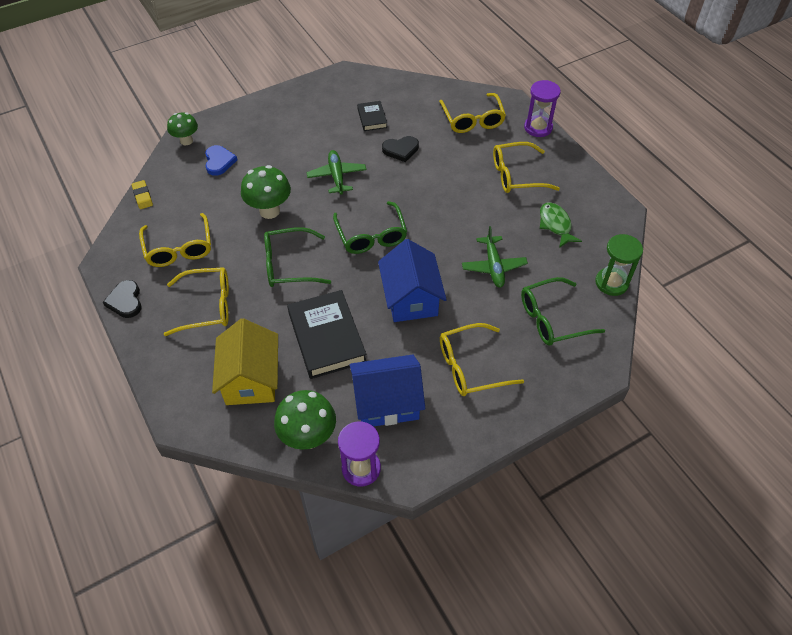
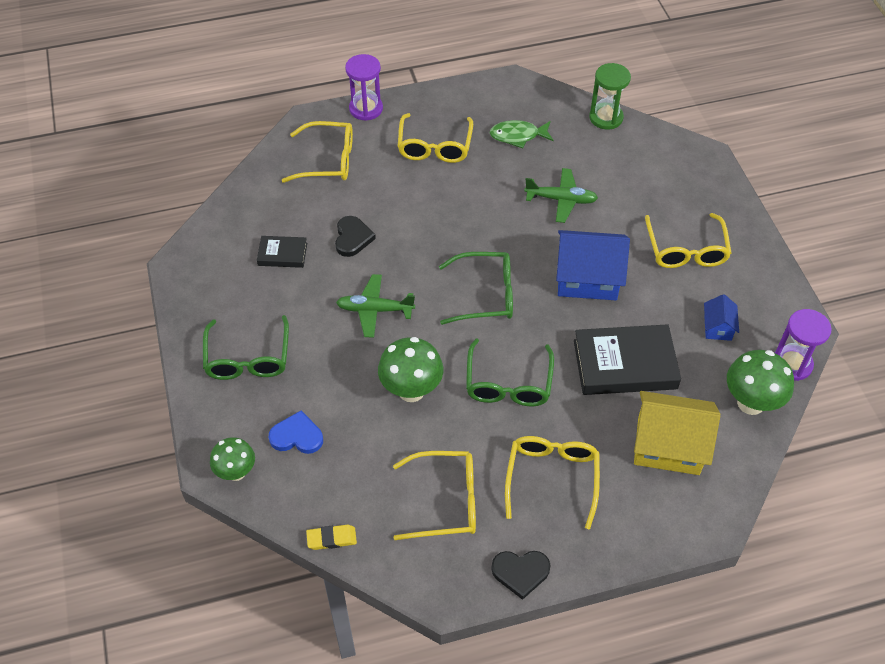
camera: 75 degrees left, 0 degrees up
(387, 402) = (717, 327): blue house -> blue house, size x0.50
(552, 319) = (640, 173): green glasses -> green glasses (248, 358)

